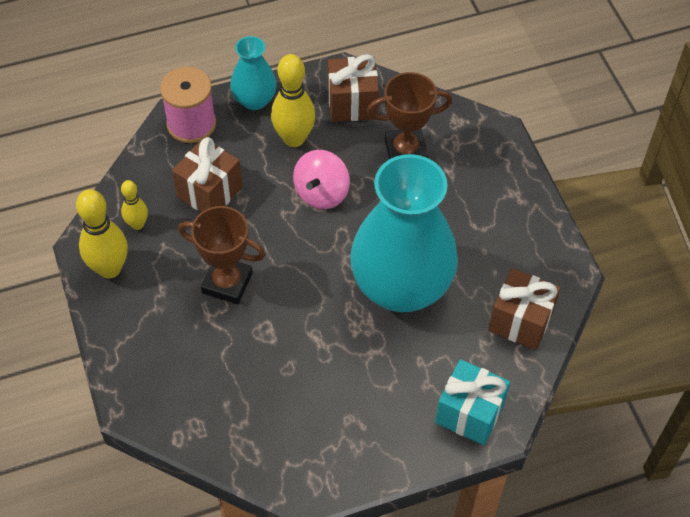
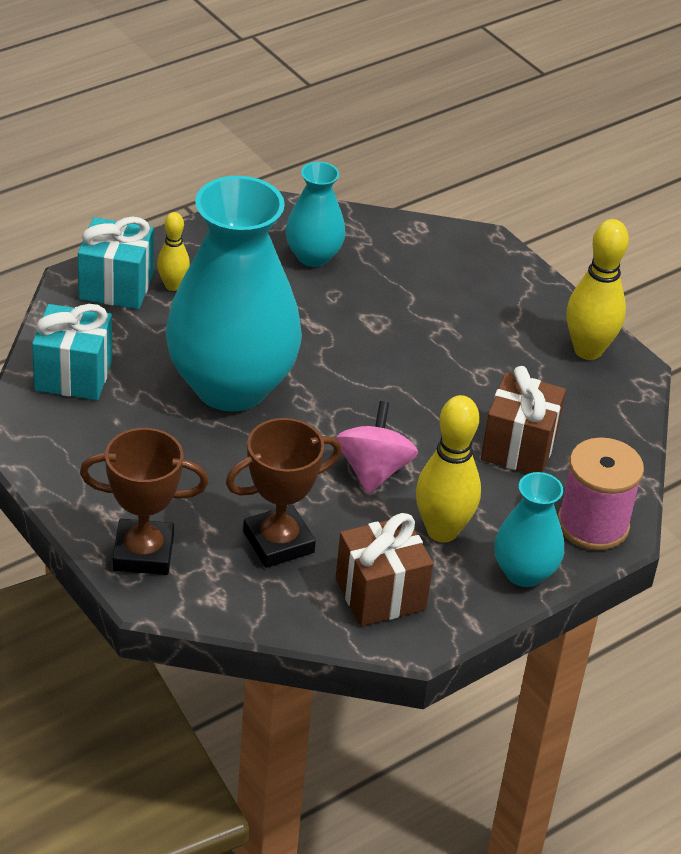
camera: 160 degrees right, 15 degrees down
(137, 224) = (586, 398): yellow bowling pin -> yellow bowling pin (173, 285)
(227, 283) = (443, 358): brown trophy -> brown trophy (143, 553)
(289, 417) = (313, 256): none -> turquoise vase
(520, 321) = (73, 375): brown gift -> turquoise gift

